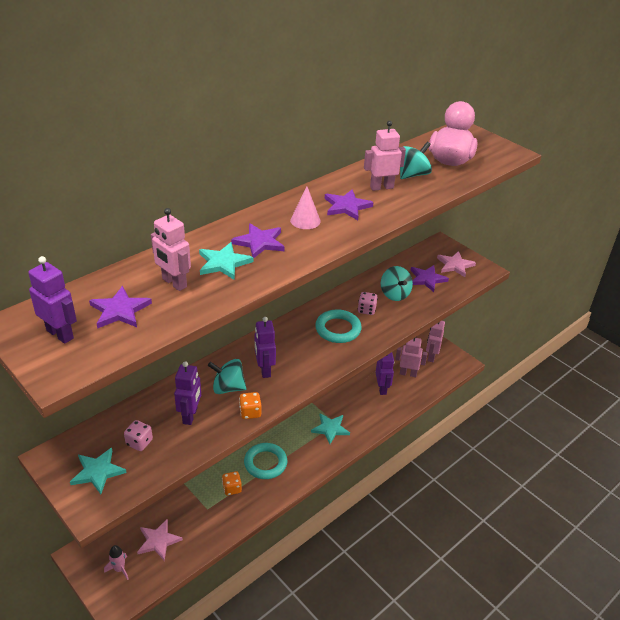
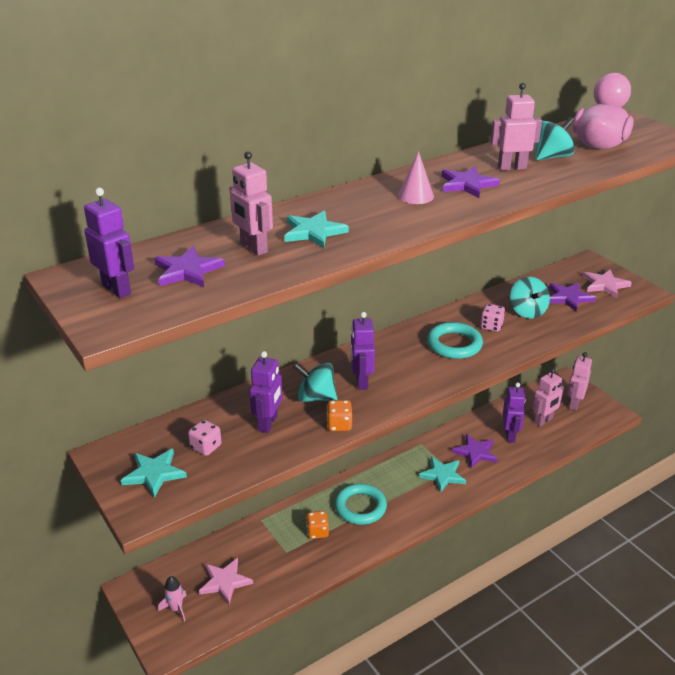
camera: 10 degrees right, 5 degrees down
(259, 242) = (359, 214): purple star -> purple star (475, 452)
(408, 373) = (543, 421): pink robot -> pink robot turned 120 degrees clockwise

